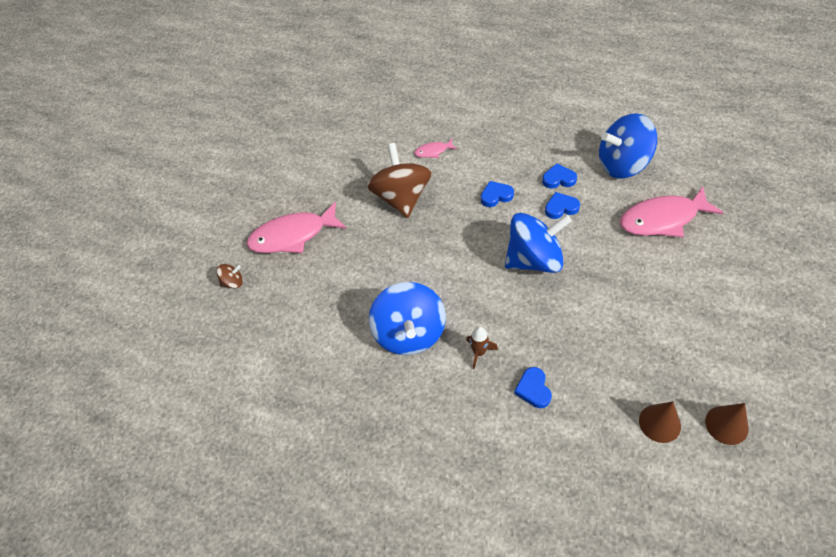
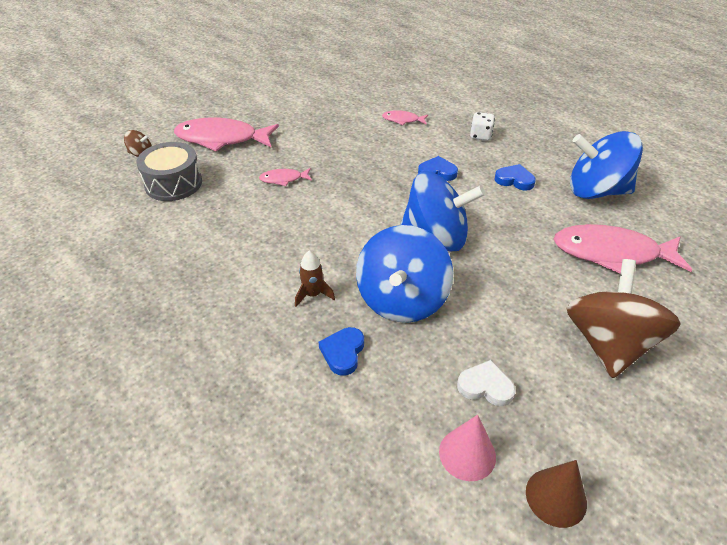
camera: 20 degrees right, 10 degrees down
(288, 300) = (173, 183): none -> grey drum
(378, 255) = (283, 179): none -> pink fish
(401, 198) = (343, 144): brown spinning top -> brown spinning top (608, 343)
(409, 334) = (258, 251): blue spinning top -> blue spinning top (402, 300)
(506, 143) = (480, 136): none -> white dice
(561, 208) = (499, 204): blue heart -> none
(642, 369) = (485, 386): none -> white heart
(659, 423) = (467, 454): brown cone -> pink cone

